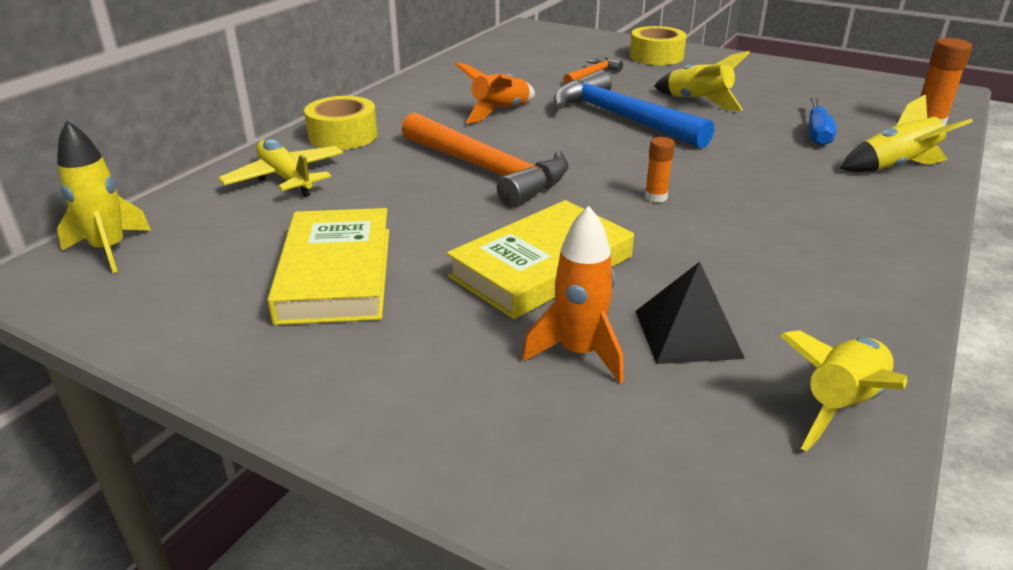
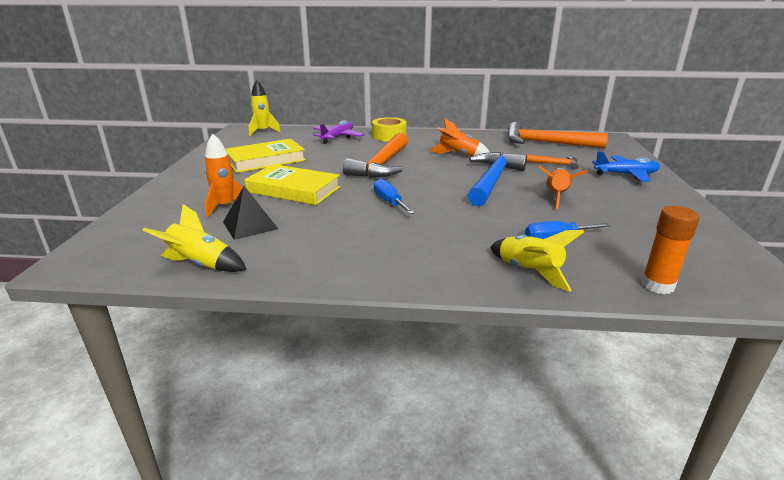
camera: 65 degrees right, 5 degrees down
(286, 178) = (338, 137): yellow plane -> purple plane
(510, 57) = (546, 143): none -> orange hammer
(656, 56) = (626, 175): yellow tape -> blue plane
(656, 197) = (389, 202): orange glue stick -> blue screwdriver
(698, 101) = (556, 196): yellow rocket -> orange rocket

